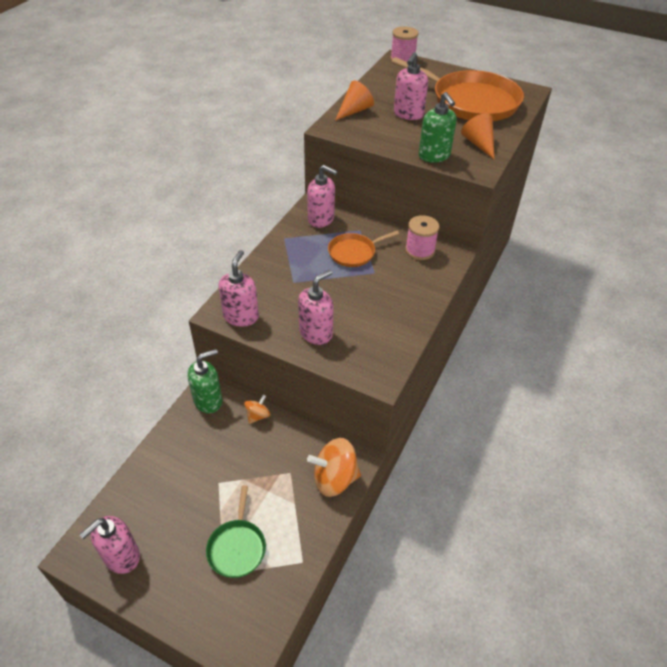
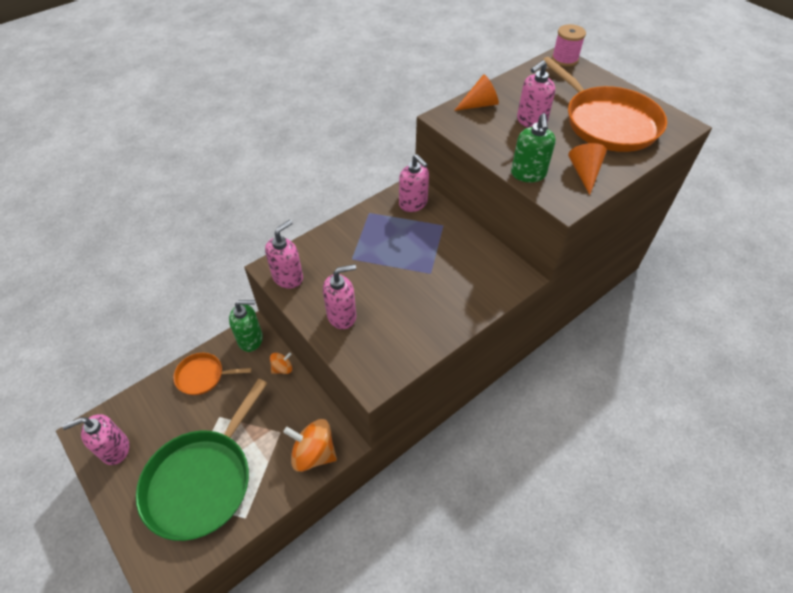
camera: 25 degrees right, 5 degrees up
(237, 547) = (202, 480): green pan -> green pan, size x2.02
(354, 252) = (424, 246): orange pan -> orange pan (203, 376)
(420, 250) = (488, 264): pink spool -> none

